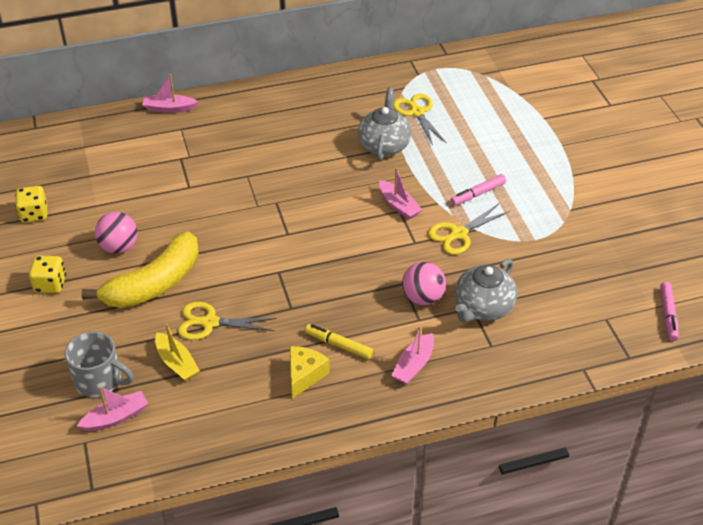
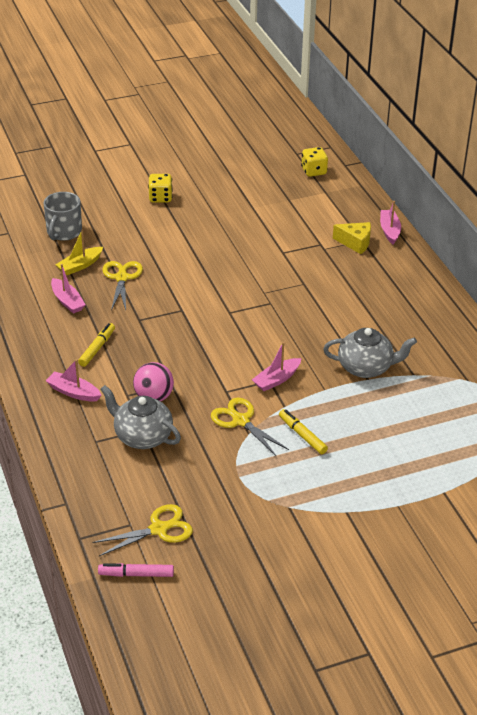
camera: 85 degrees right, 5 degrees down
(34, 214) = (237, 179): yellow dice -> yellow dice (313, 171)
(116, 417) = (29, 243): pink boat -> pink boat (67, 301)
(119, 247) = (204, 224): pink ball -> none
(154, 284) = (163, 246): yellow banana -> none
(304, 375) = (65, 331): yellow cheese -> yellow cheese (355, 243)
(417, 112) = (426, 390): yellow scissors -> yellow scissors (158, 529)
(478, 194) = (302, 435): pink marker -> yellow marker

